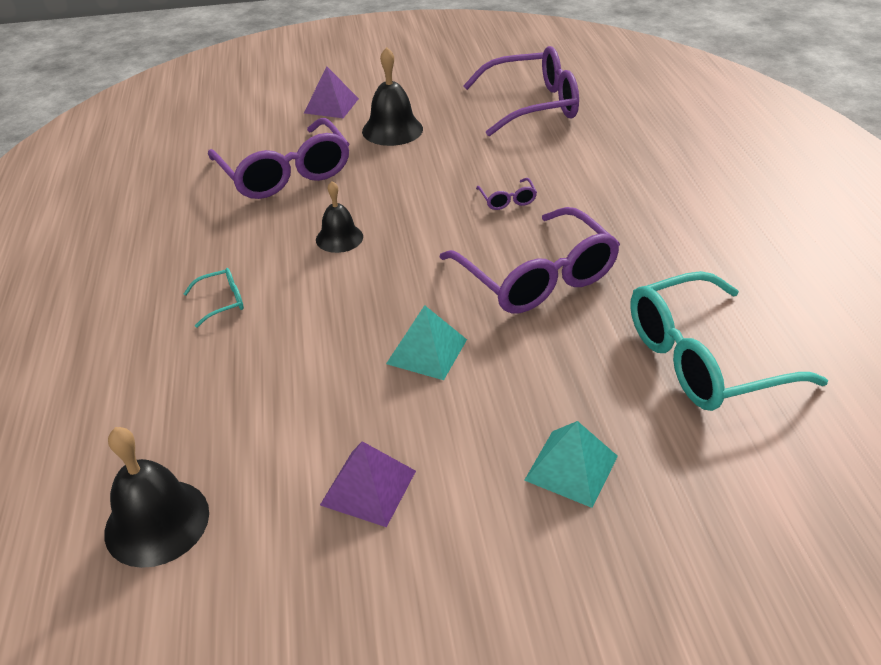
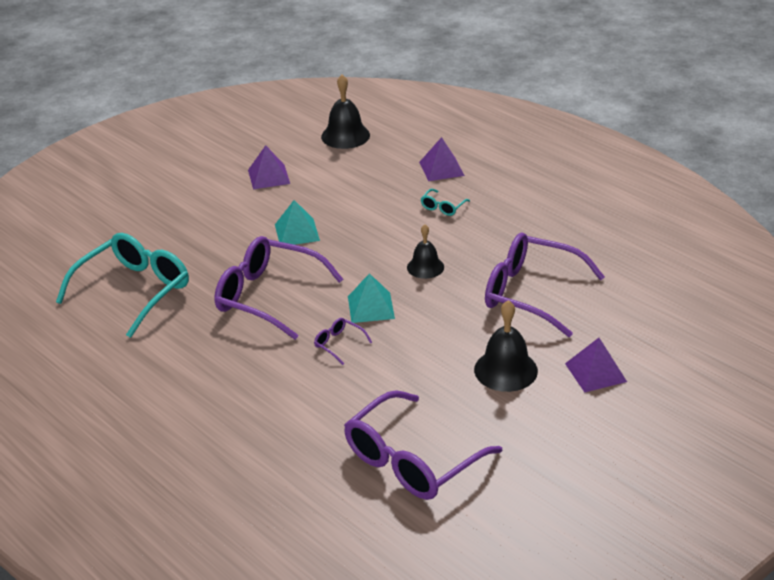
camera: 145 degrees right, 5 degrees down
(136, 364) = (441, 168): none -> purple pyramid
(571, 467) = (180, 217): turquoise pyramid -> turquoise pyramid (371, 307)

